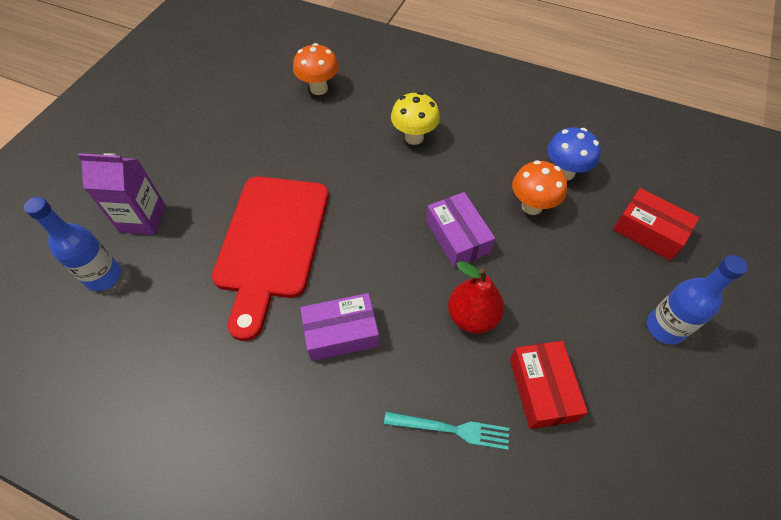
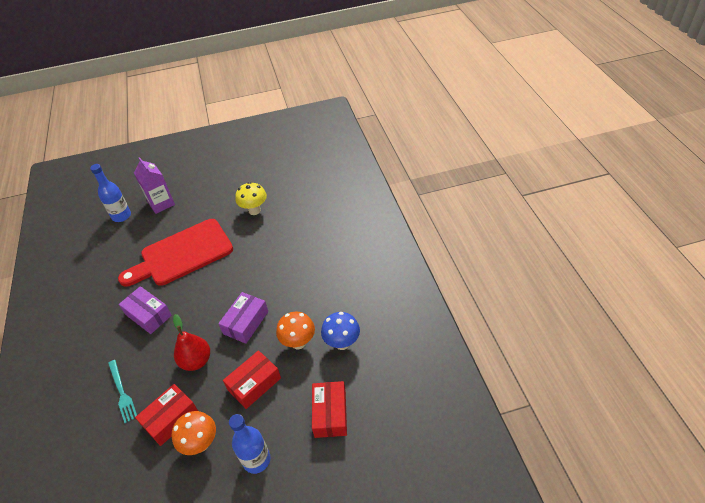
camera: 55 degrees right, 10 degrees down
(319, 89) = (303, 199): orange mushroom -> orange mushroom (201, 443)
(414, 137) = (304, 259): yellow mushroom -> yellow mushroom (254, 210)
(557, 276) = (254, 384): none -> red box

